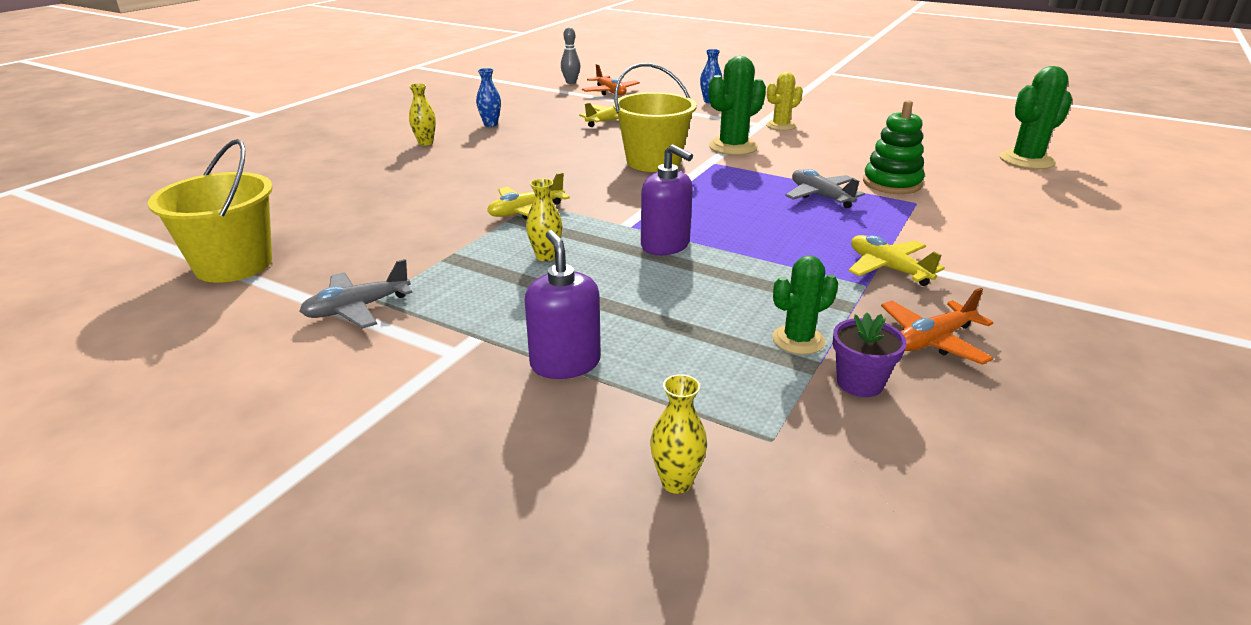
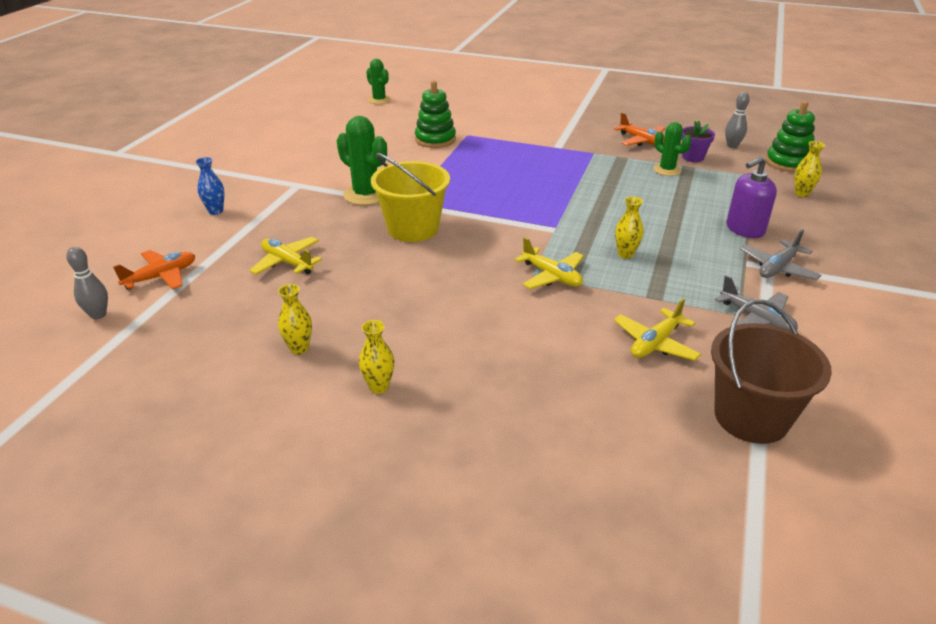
camera: 100 degrees left, 5 degrees up
(233, 265) = (751, 417): yellow bucket -> brown bucket
(490, 124) = (299, 348): blue vase -> yellow vase
(665, 245) = (580, 211): purple soap dispenser -> none
(781, 126) = (304, 175): yellow cactus -> none
(820, 196) = (468, 162): grey plane -> grey plane (777, 268)
(844, 523) = (788, 163): none -> green stacking toy
(888, 268) = (570, 147): yellow plane -> yellow plane (655, 343)
(936, 457) = (732, 146): none -> grey bowling pin
(1026, 160) = (379, 100): green cactus -> green cactus, size x0.65

